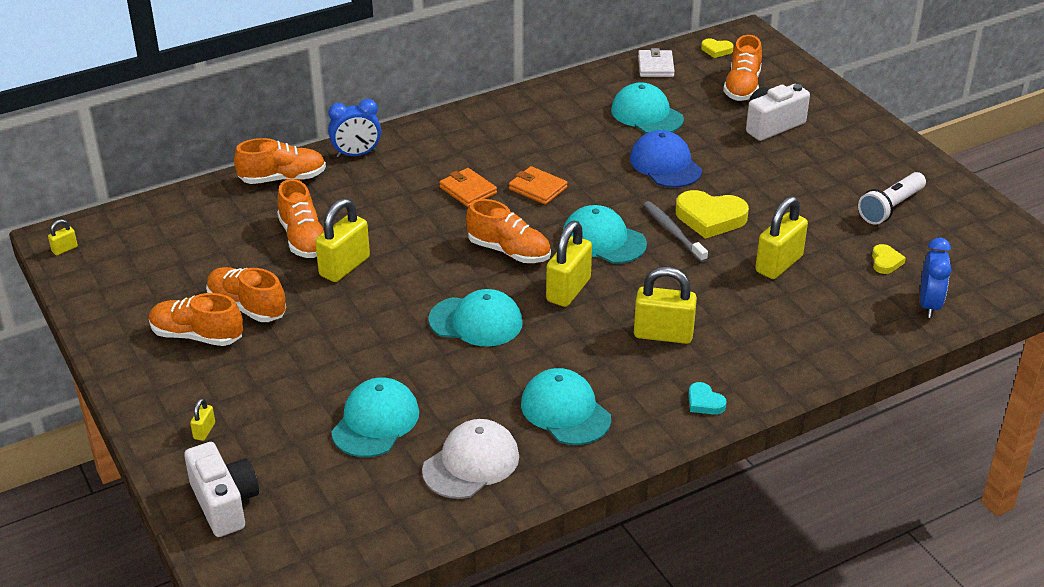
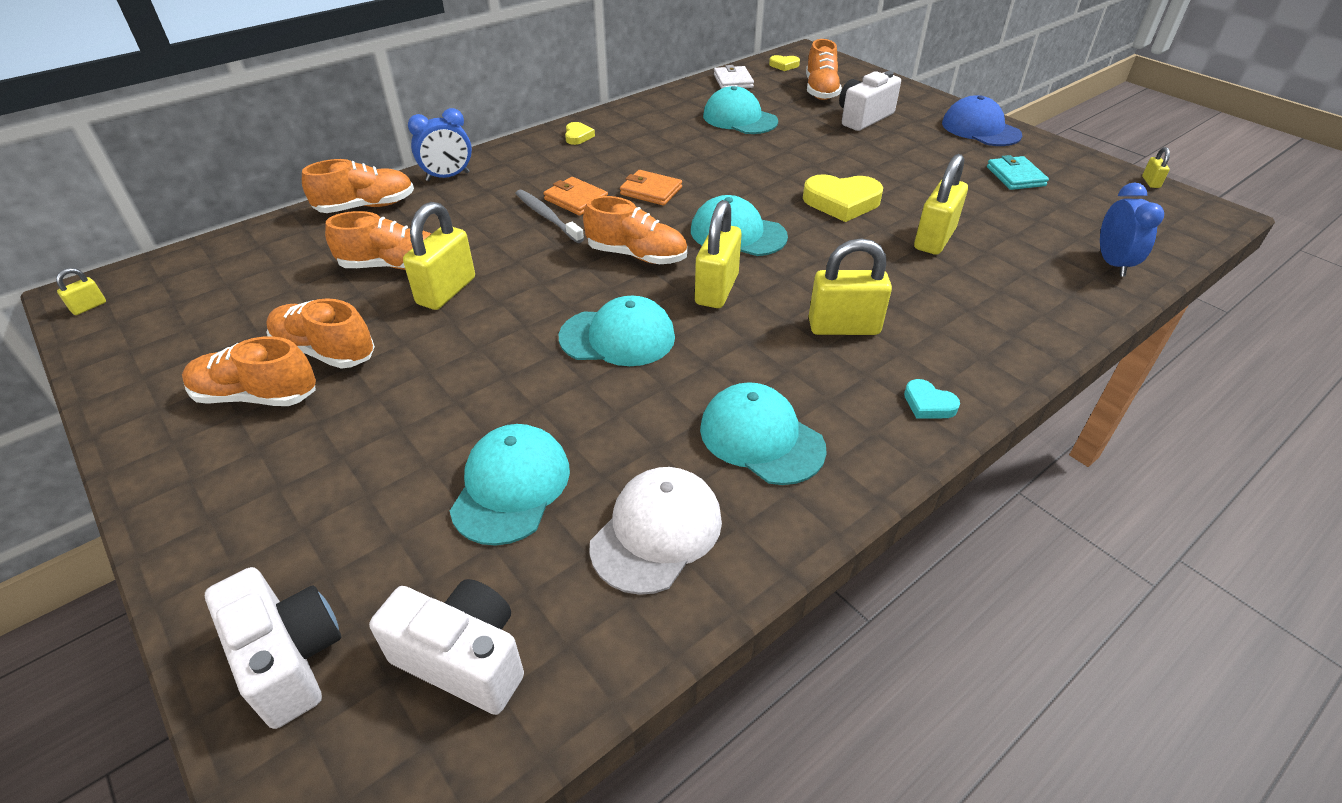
camera: 10 degrees left, 5 degrees up
(204, 431) = (261, 535): yellow padlock -> yellow padlock (1150, 182)
(303, 239) = (394, 266): orange shoe -> orange shoe turned 60 degrees counterclockwise
(331, 518) = (463, 659): none -> white camera
(665, 164) = (775, 158): blue cap -> blue cap (980, 129)
(673, 232) = (808, 218): grey toothbrush -> grey toothbrush (547, 216)
(885, 262) = (1041, 226): yellow heart -> yellow heart (578, 136)
(890, 208) = (1015, 176): white flashlight -> turquoise wallet

